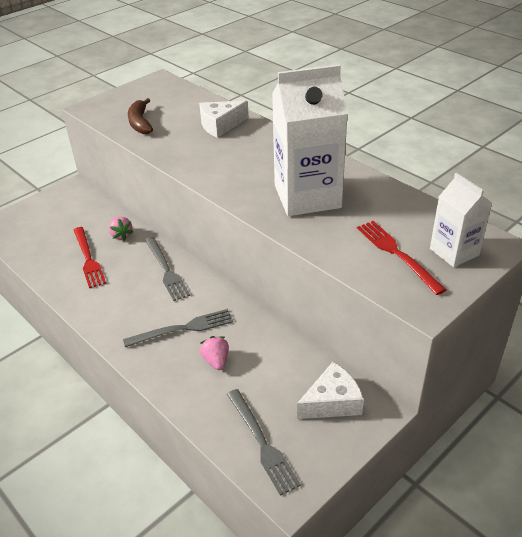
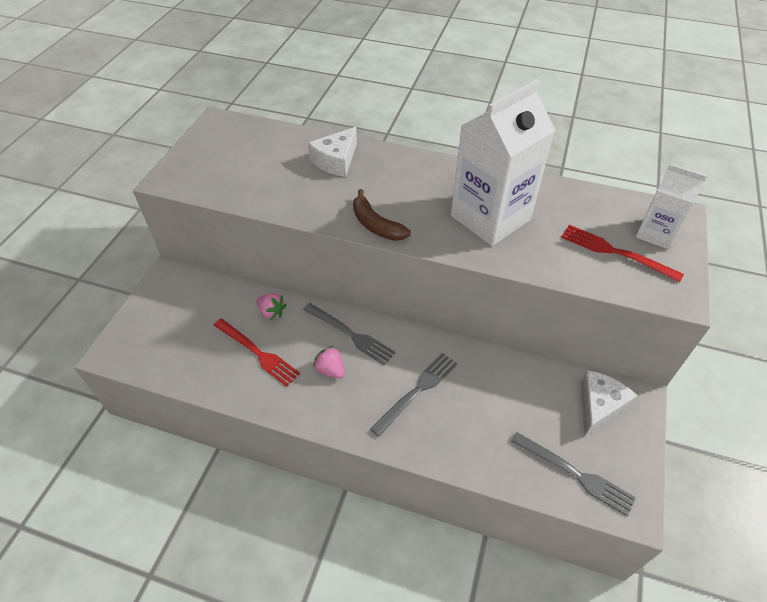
camera: 30 degrees left, 10 degrees up
(140, 123) = (246, 182): brown banana -> brown banana (375, 225)
(216, 361) = (473, 411): pink strawberry -> pink strawberry (330, 370)

